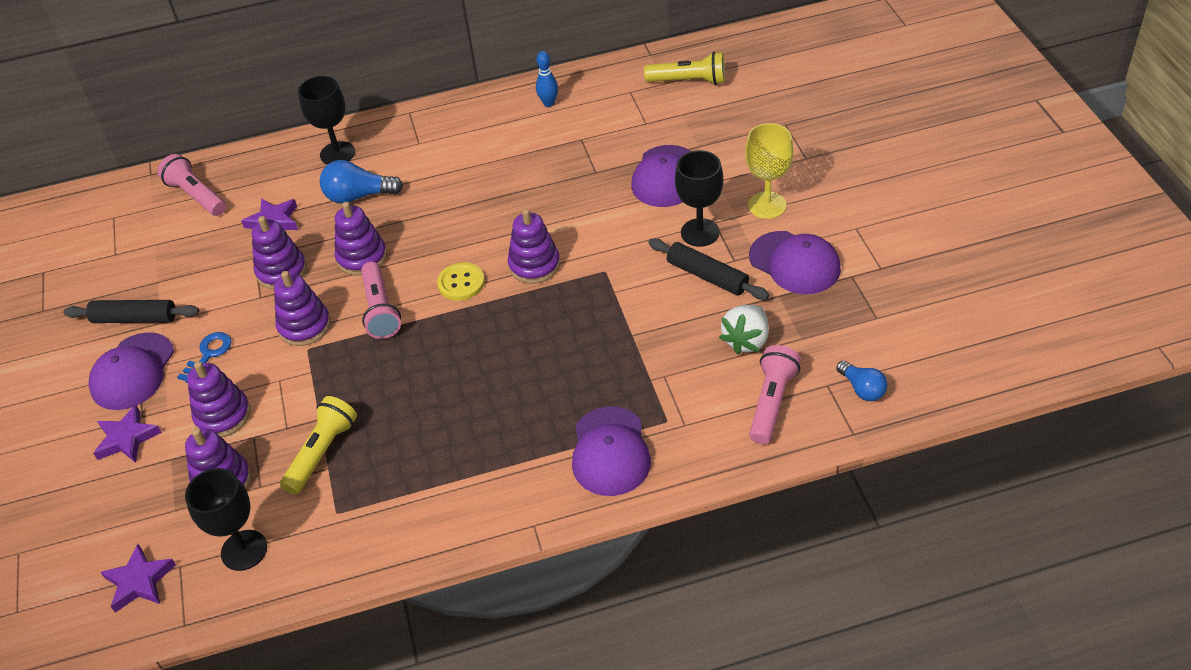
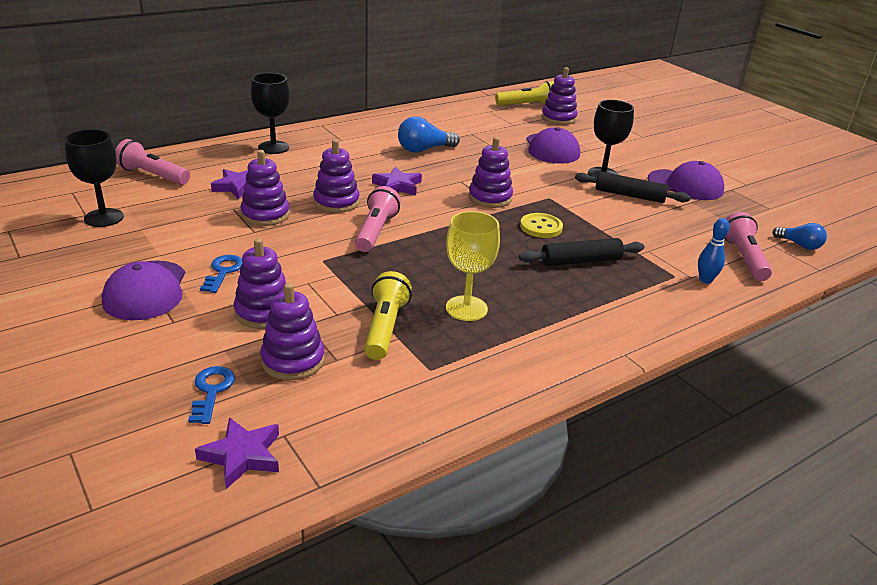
camera: 25 degrees left, 15 degrees down
(127, 438) = (164, 340): purple star -> purple star (397, 186)
(135, 318) = (129, 254): black rolling pin -> black rolling pin (580, 261)
(142, 506) = (211, 391): none -> blue key
(244, 550) = (350, 411): black goblet -> black goblet (104, 218)
(304, 326) = (310, 246): purple stacking toy -> purple stacking toy (558, 118)
(358, 196) = (308, 169): blue light bulb -> blue light bulb (424, 150)
(380, 310) = (376, 231): pink flashlight -> pink flashlight turned 135 degrees counterclockwise
(461, 283) = (436, 211): yellow button -> yellow button (541, 227)
(549, 103) = (432, 118): blue bowling pin -> blue bowling pin (705, 280)
(610, 452) = (647, 299): purple cap -> none
(746, 340) = (691, 226): white strawberry -> none
(767, 205) = (638, 159): yellow goblet -> yellow goblet (466, 308)

